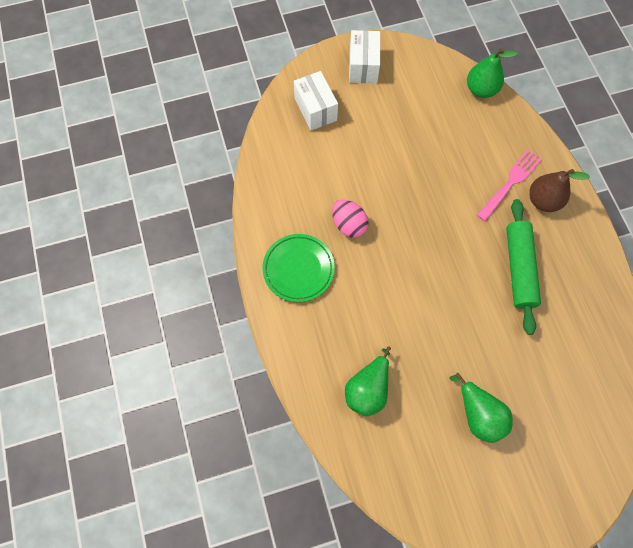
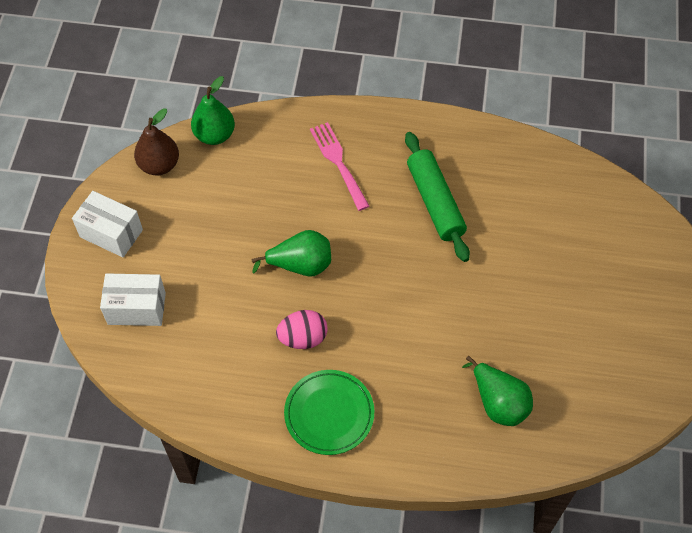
camera: 65 degrees left, 10 degrees down
(478, 414) = (567, 311): green pear -> green pear (300, 265)
(519, 268) = (435, 202): green rolling pin -> green rolling pin turned 45 degrees clockwise
(543, 200) = (373, 145): brown pear -> brown pear (159, 165)

